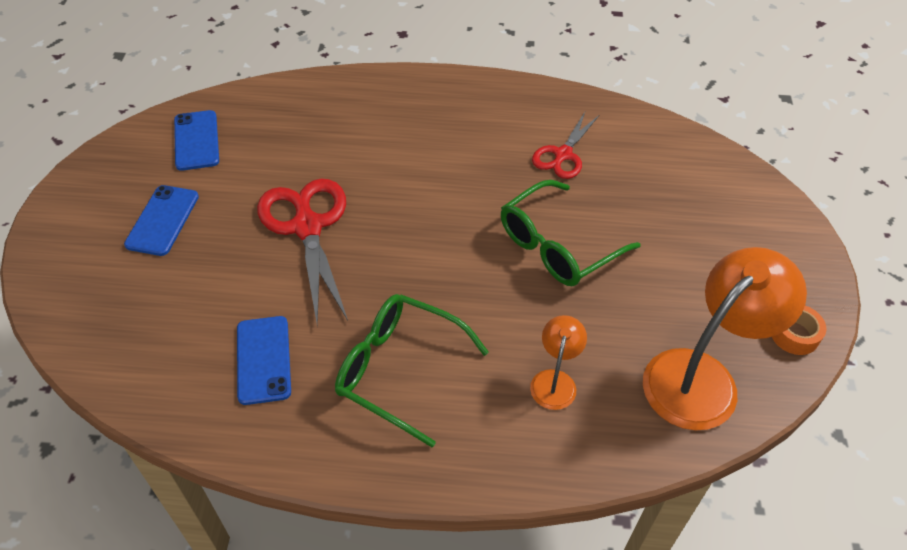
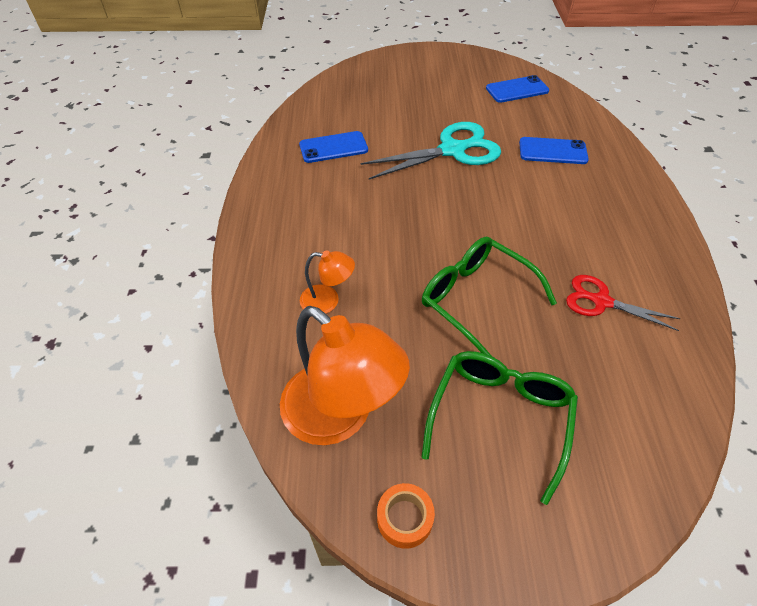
camera: 85 degrees right, 0 degrees up
(162, 220) = (438, 89): blue phone -> blue phone (552, 151)
(307, 227) = (452, 150): red scissors -> turquoise scissors
(400, 370) = (330, 210): green glasses -> green glasses (499, 418)

